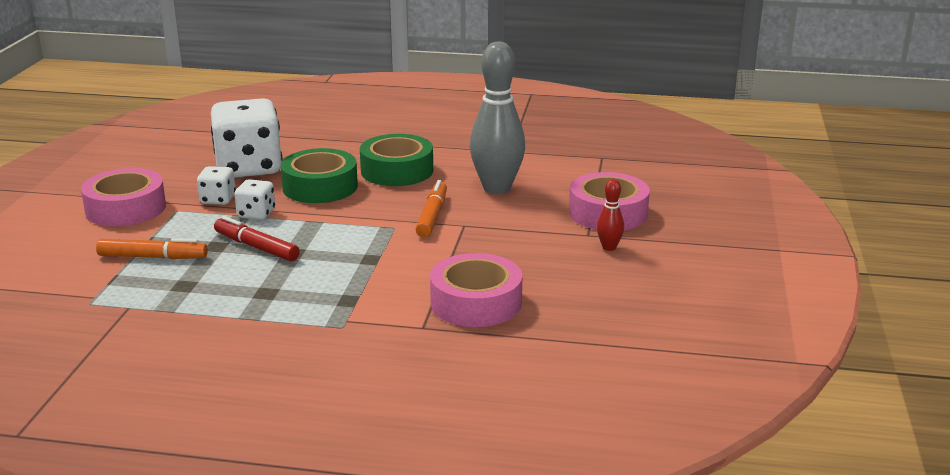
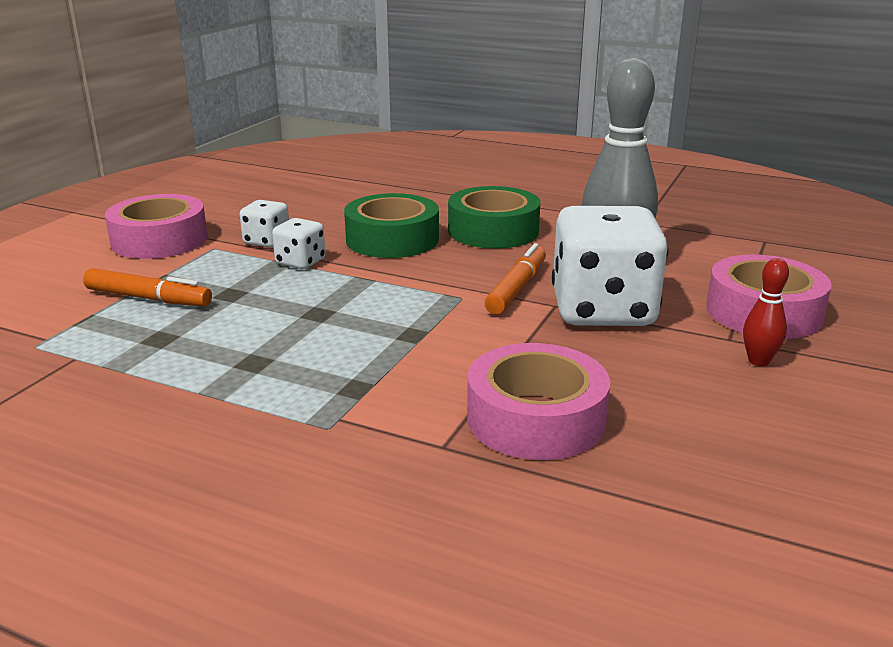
camera: 15 degrees right, 0 degrees up
(249, 168) = (322, 211): white dice -> white dice (602, 311)
(256, 247) = (277, 301): red marker -> none

